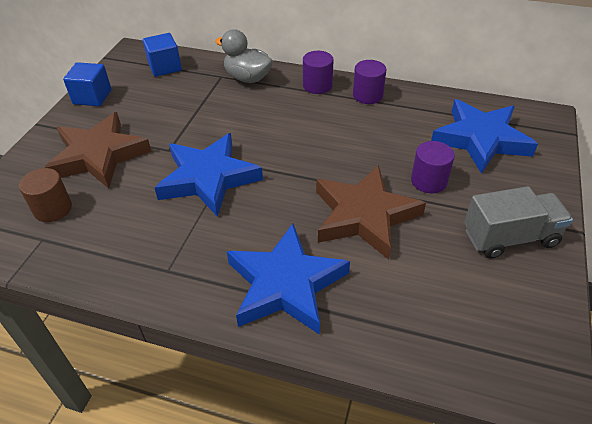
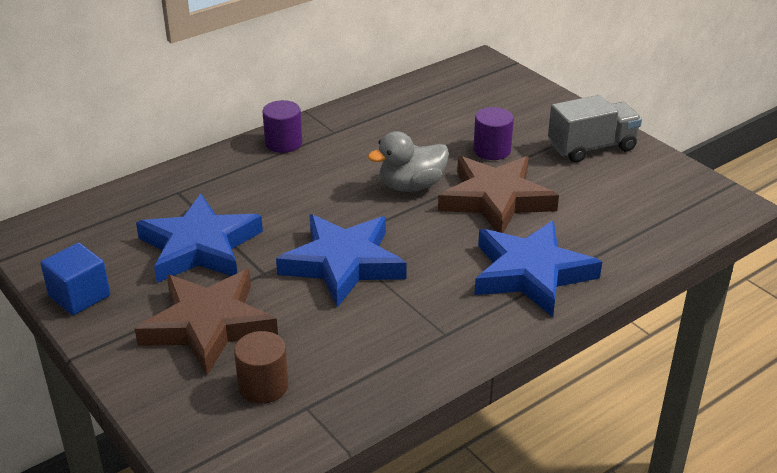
camera: 55 degrees left, 10 degrees down
(165, 67) = (98, 222): blue cube -> none
(247, 78) = (207, 177): grey duck -> grey duck (411, 186)
(367, 95) = (339, 124): purple cylinder -> none
(481, 139) = (472, 102): blue star -> blue star (200, 247)
(510, 237) = (591, 147): grey truck -> grey truck turned 45 degrees clockwise

